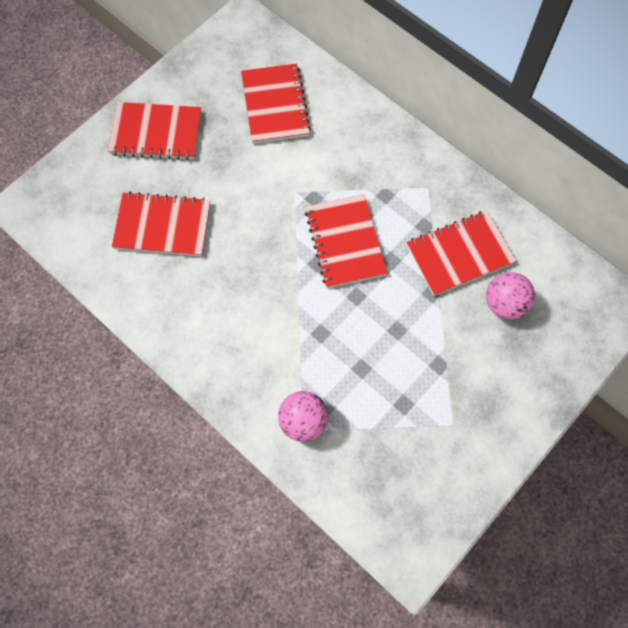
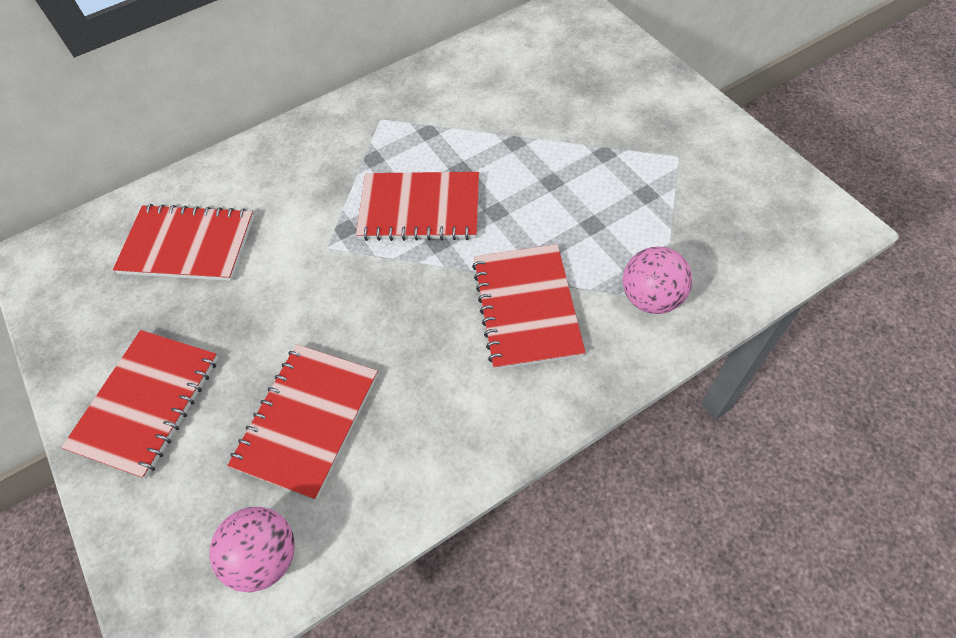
camera: 70 degrees left, 10 degrees down
(459, 254) = (474, 109): red notebook -> red notebook (526, 307)
(504, 304) = (546, 86): pink ball -> pink ball (265, 557)

